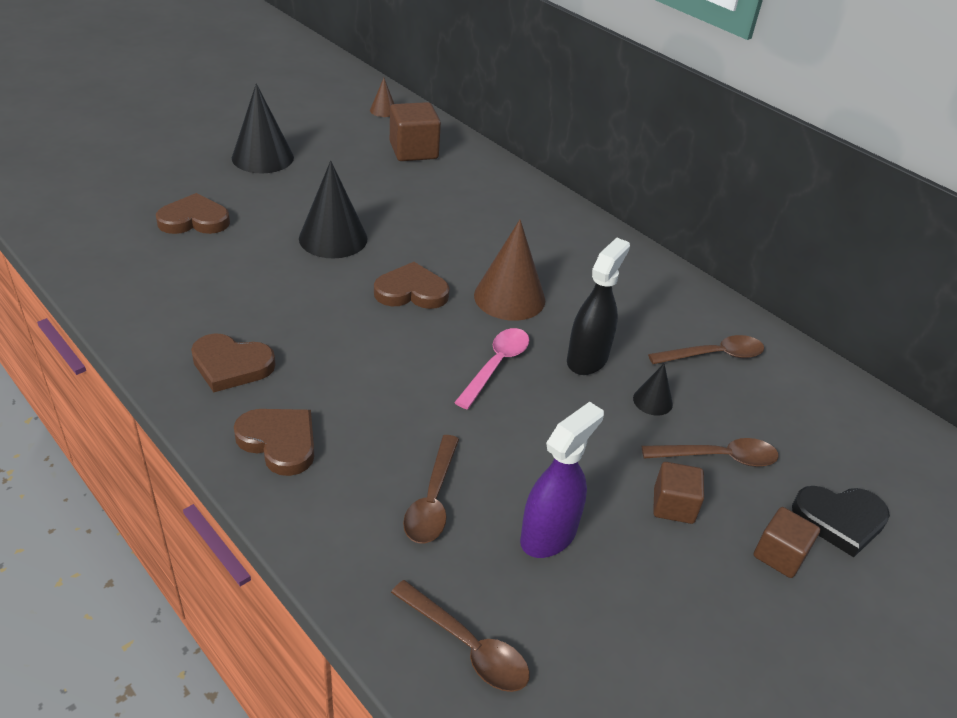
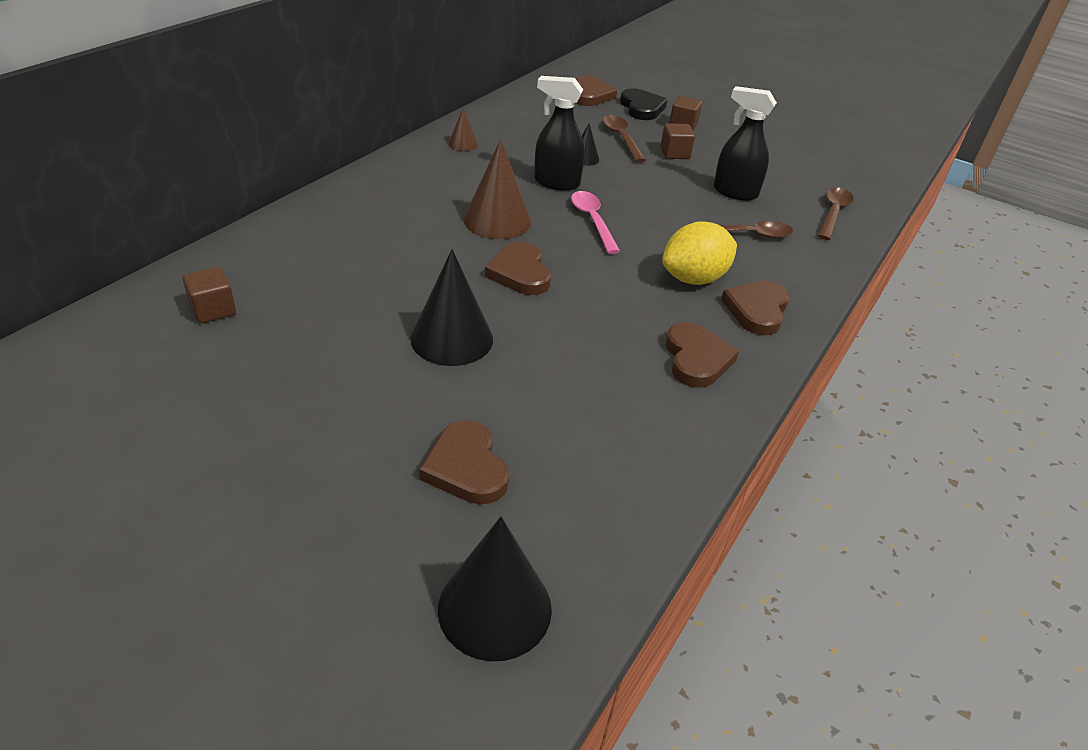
camera: 105 degrees left, 0 degrees up
(262, 157) = (266, 448): black cone -> black cone (495, 608)
(357, 411) = (694, 279): none -> yellow lemon
(383, 110) = (79, 356): brown cone -> brown cone (462, 144)
(413, 151) = (213, 310): brown cube -> brown cube, size x0.63
(496, 365) = (592, 221): pink spoon -> pink spoon turned 60 degrees clockwise
(548, 535) = (734, 192): purple spray bottle -> black spray bottle
(714, 355) = (517, 135): brown spoon -> none
(873, 467) = (590, 95): none -> brown heart

